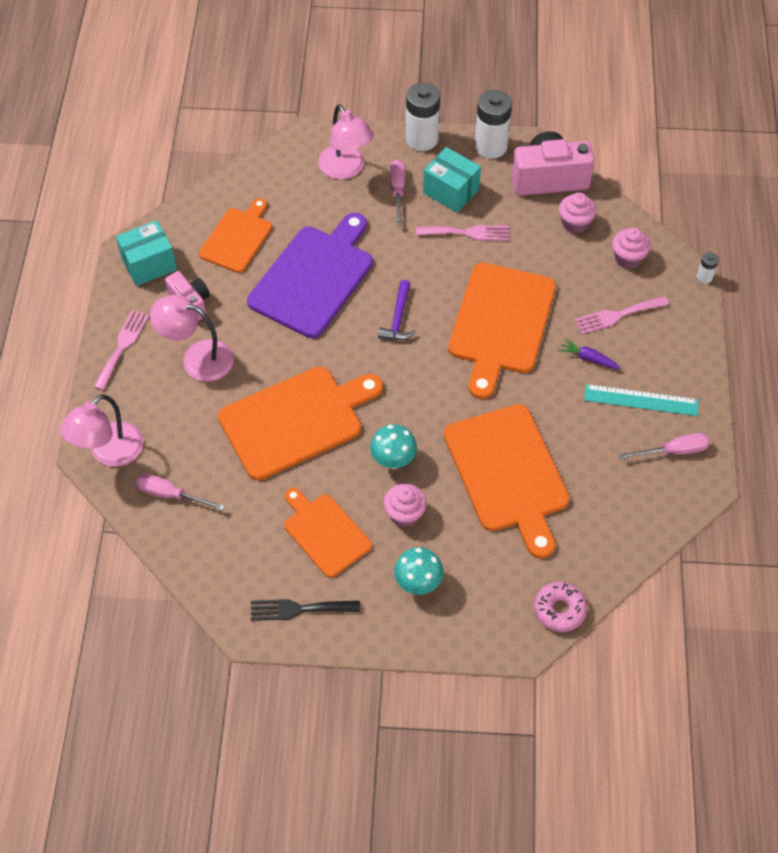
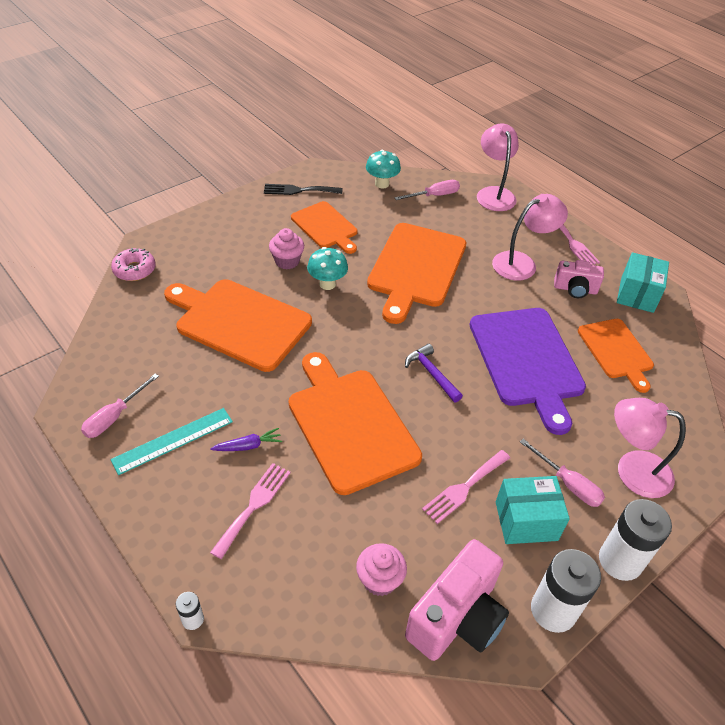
camera: 135 degrees right, 10 degrees down
(299, 609) = (299, 190): black fork -> black fork turned 135 degrees counterclockwise
(325, 532) = (326, 227): orange cutting board -> orange cutting board turned 45 degrees clockwise
(418, 583) = (241, 235): turquoise mushroom -> turquoise mushroom (382, 184)
(628, 258) = (292, 579): pink cupcake -> none

